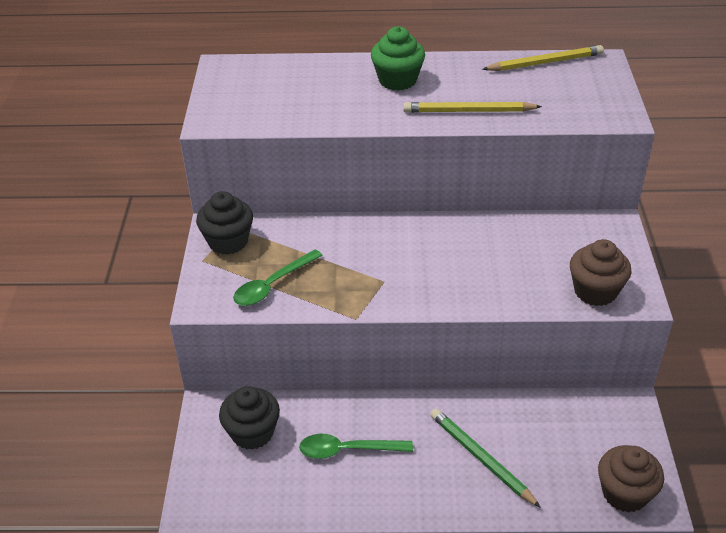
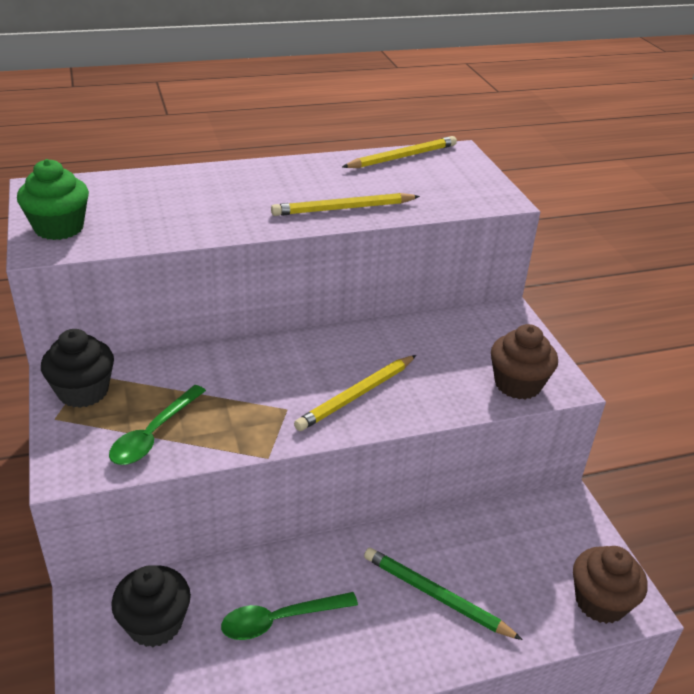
camera: 20 degrees left, 5 degrees down
(397, 80) = (253, 185): green cupcake -> green cupcake (59, 228)
(446, 279) = (356, 395): none -> yellow pencil

